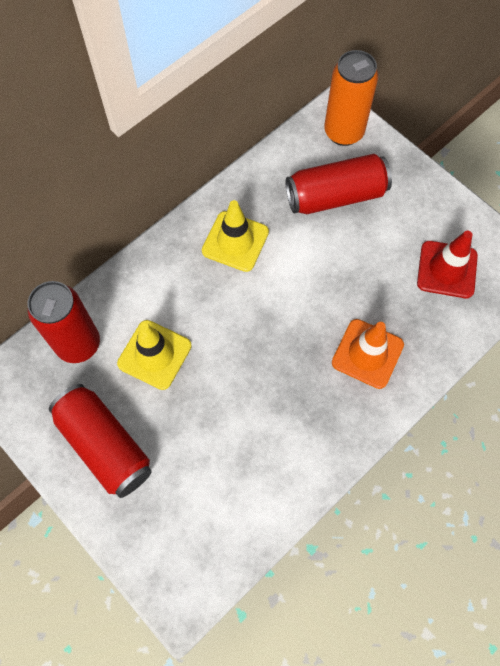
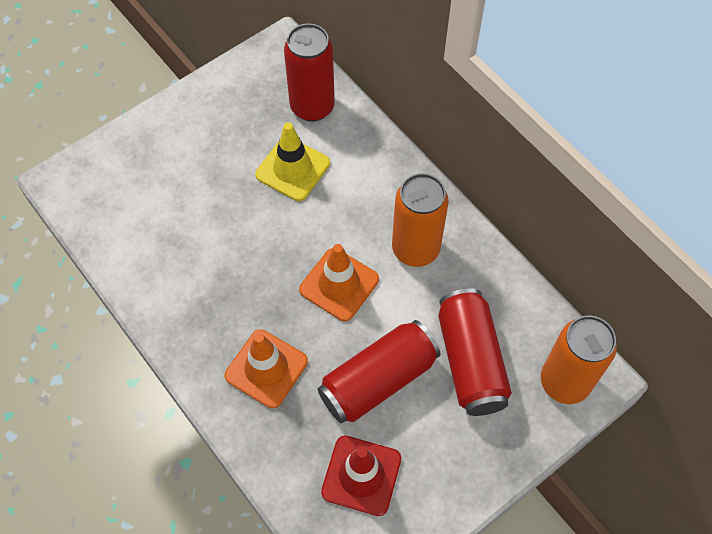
camera: 95 degrees right, 5 degrees down
(105, 445) = (209, 127): red can -> red can (378, 380)
(235, 241) = (415, 249): yellow traffic cone -> orange can
(277, 301) = (339, 284): none -> orange traffic cone

